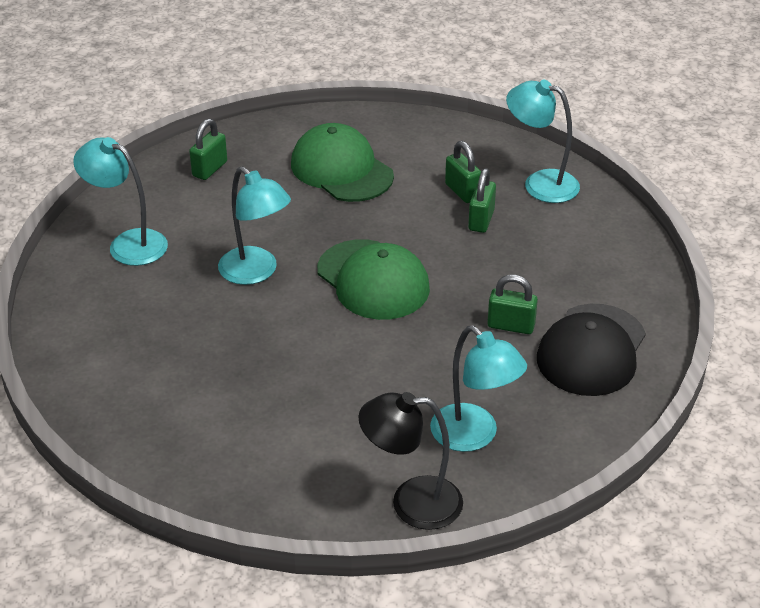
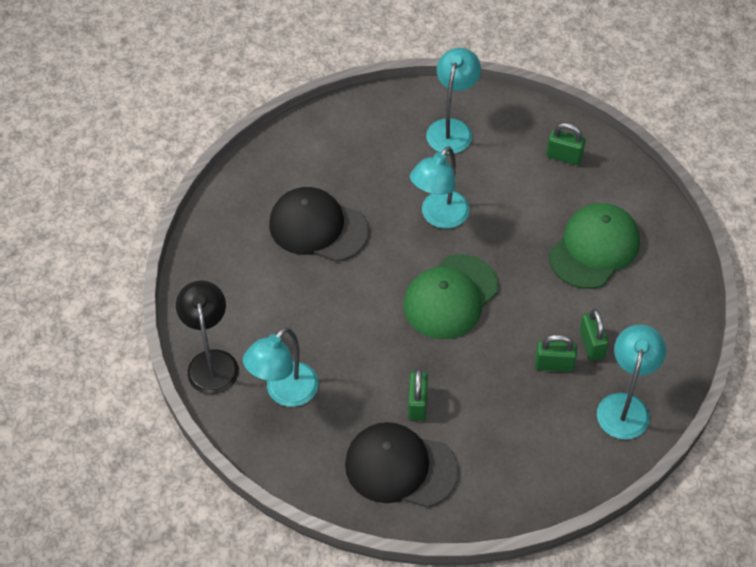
camera: 80 degrees right, 15 degrees up
(231, 377) = (318, 227): none -> black cap
(462, 192) = (591, 344): green padlock -> green padlock turned 60 degrees counterclockwise

